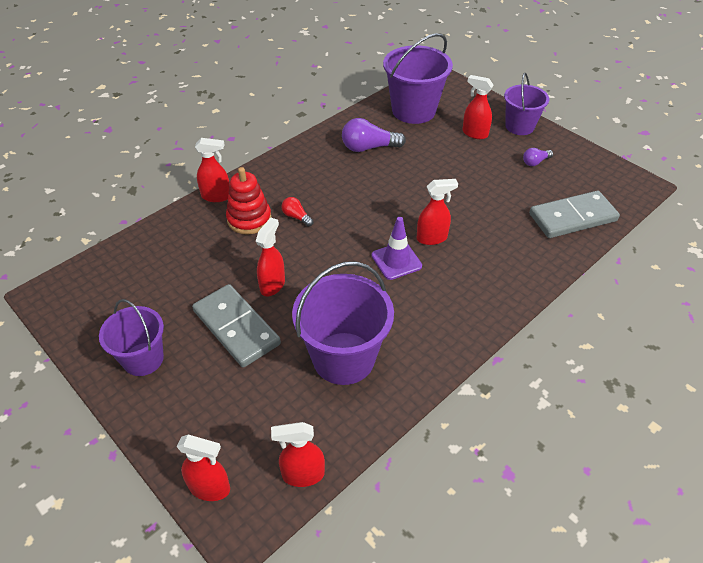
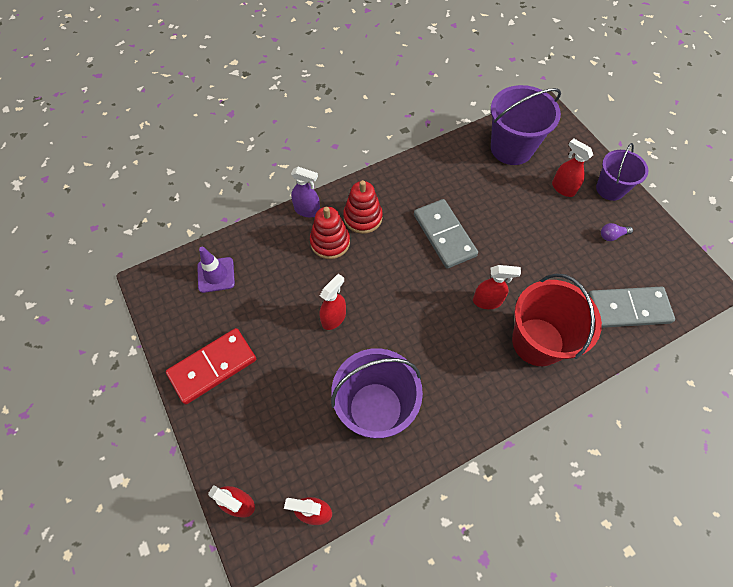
camera: 15 degrees right, 15 degrees up
(143, 359) = (212, 366): purple bucket -> red domino
(216, 196) = (307, 210): red spray bottle -> purple spray bottle
(236, 327) = (294, 354): grey domino -> grey domino (444, 235)
(279, 192) = (363, 217): none -> red stacking toy
(296, 217) = (371, 249): red light bulb -> none
(369, 147) = (457, 184): purple light bulb -> none
(396, 261) = (448, 318): purple traffic cone -> purple traffic cone (216, 275)
(495, 262) = (537, 342): none -> red bucket

